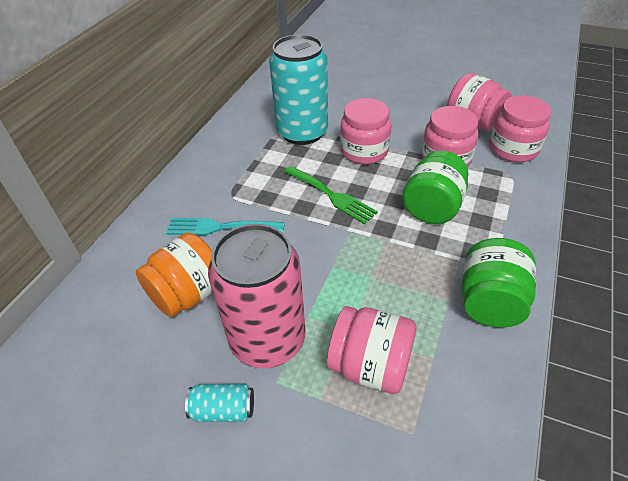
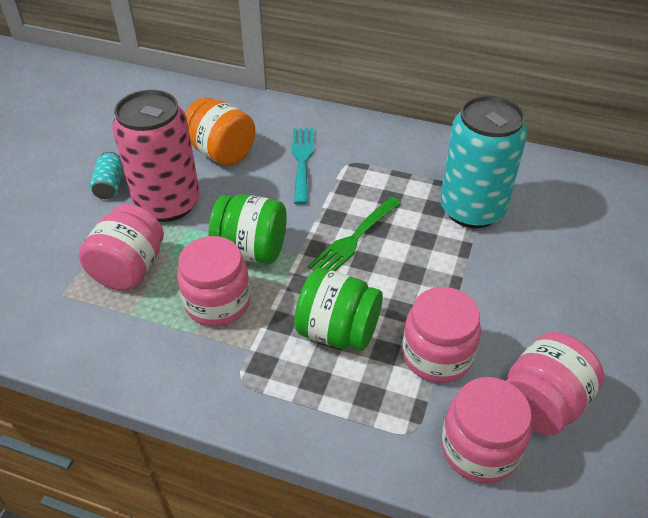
camera: 85 degrees right, 0 degrees up
(364, 151) = (443, 268): pink jar -> pink jar (217, 302)
(490, 302) = (187, 369): green jar -> green jar (251, 250)

